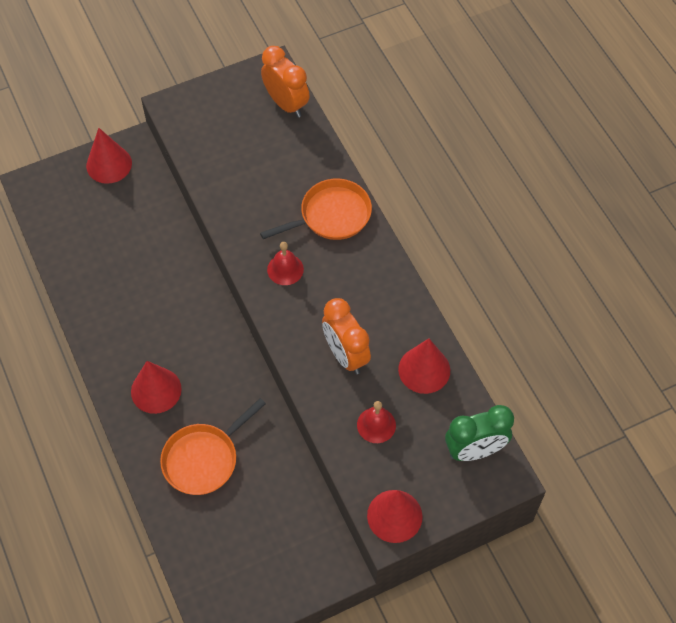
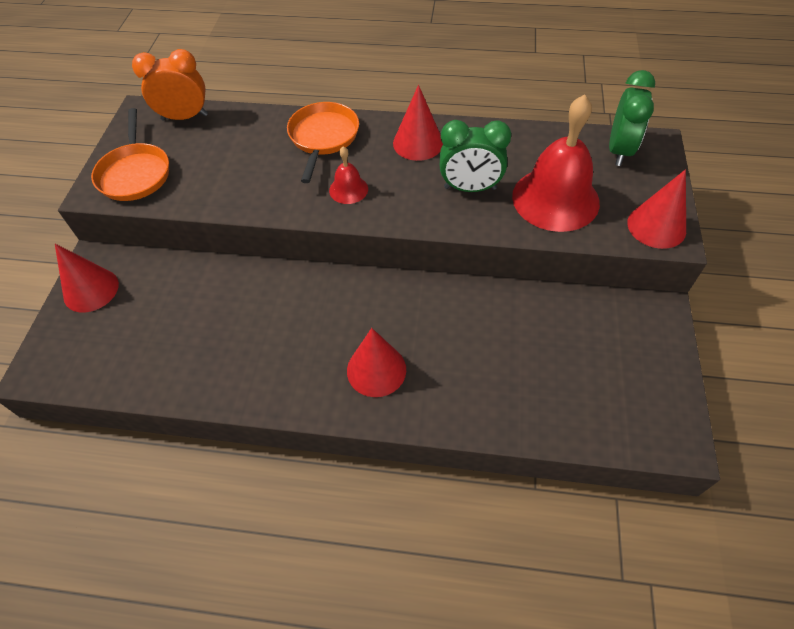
camera: 55 degrees left, 5 degrees down
(204, 459) = (482, 364): orange pan -> orange pan (135, 173)
(345, 355) = (470, 188): orange clock -> green clock
(376, 425) = (555, 199): red bell -> red bell, size x2.15
(424, 370) = (521, 147): red cone -> red cone (418, 143)

